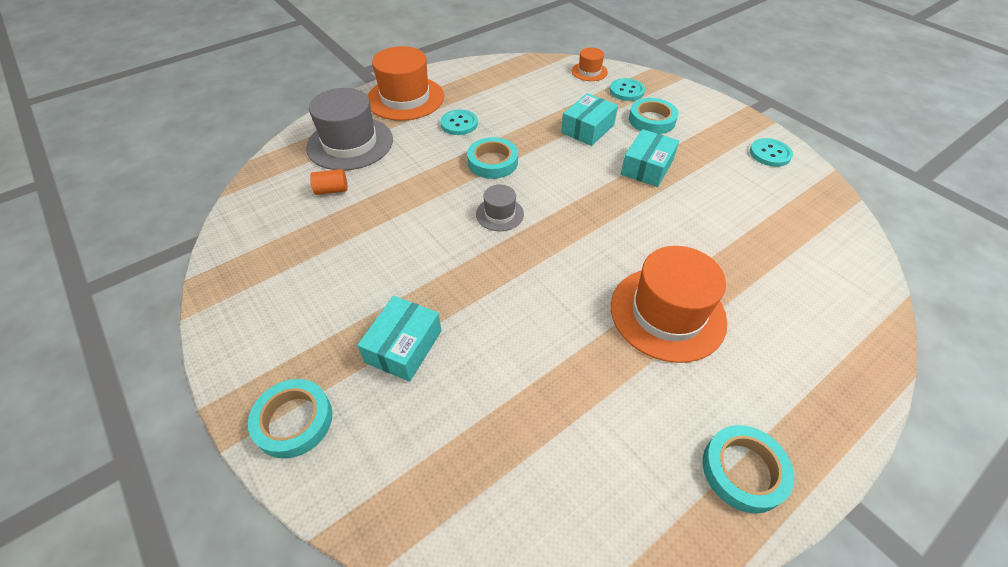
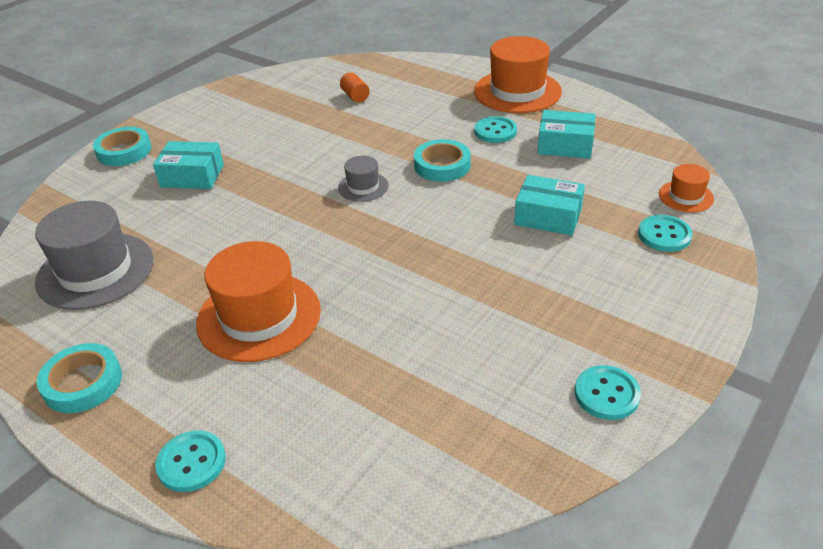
camera: 75 degrees right, 10 degrees down
(350, 143) = (424, 85): grey hat -> grey hat (95, 270)
(647, 167) = (498, 274): turquoise box -> turquoise box (565, 145)
(652, 120) = (608, 266): turquoise tape -> none
(841, 379) = (191, 462): none -> turquoise button

